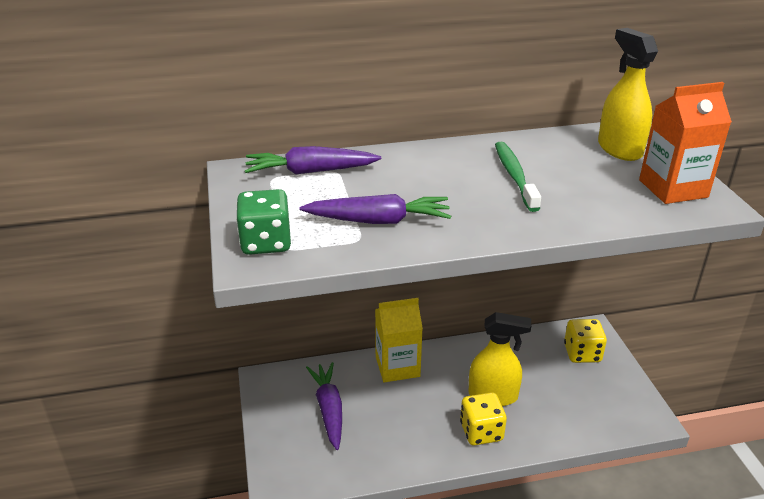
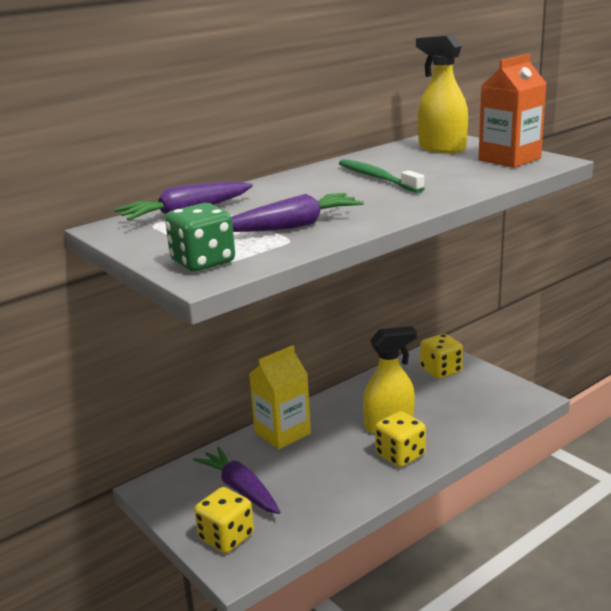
camera: 25 degrees left, 10 degrees down
(289, 452) = (226, 537): none -> yellow dice

